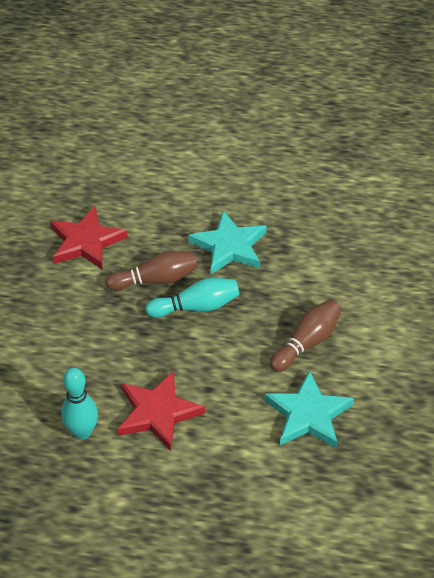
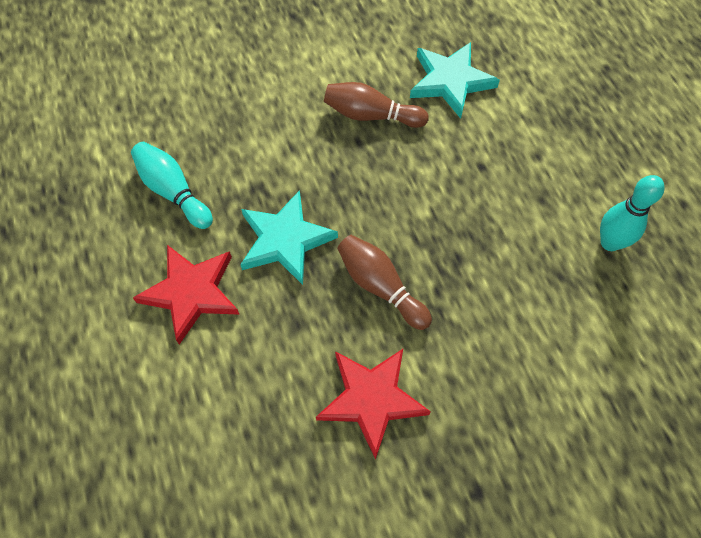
camera: 120 degrees left, 15 degrees up
(158, 413) = (539, 192): red star -> red star (191, 293)
(196, 307) = (391, 227): turquoise bowling pin -> turquoise bowling pin (173, 191)

